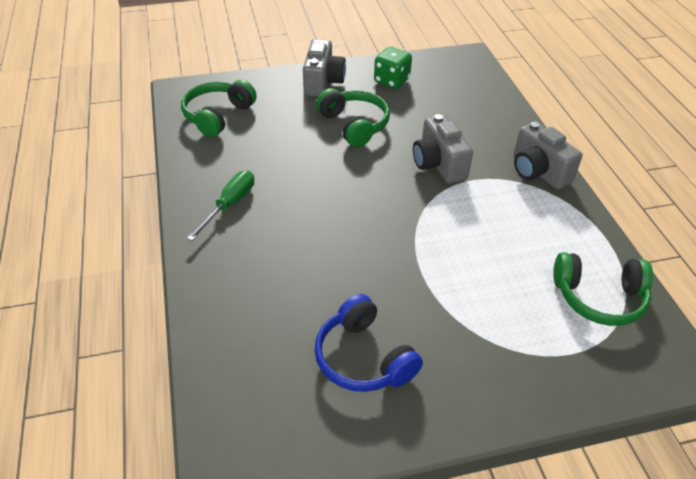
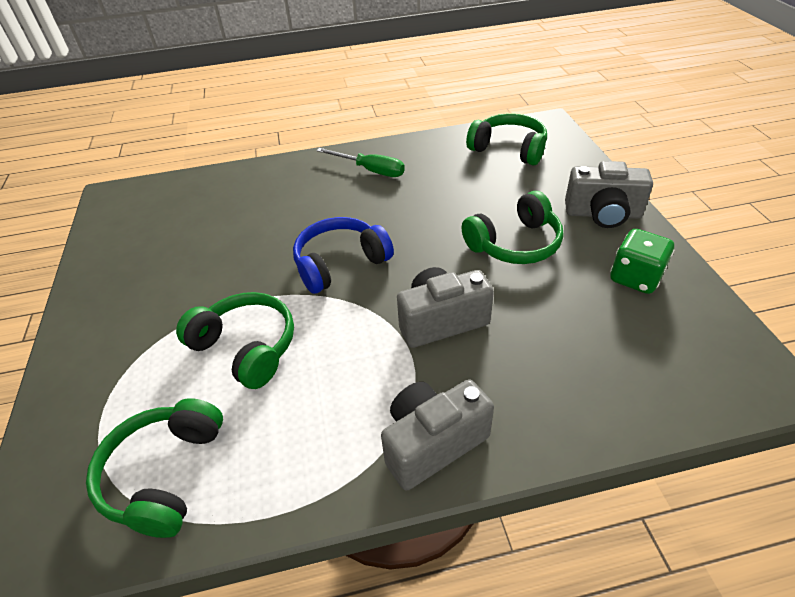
camera: 95 degrees right, 0 degrees up
(363, 358) = (167, 257): blue headphones -> blue headphones (340, 263)
(478, 270) = (246, 347): none -> green headphones

